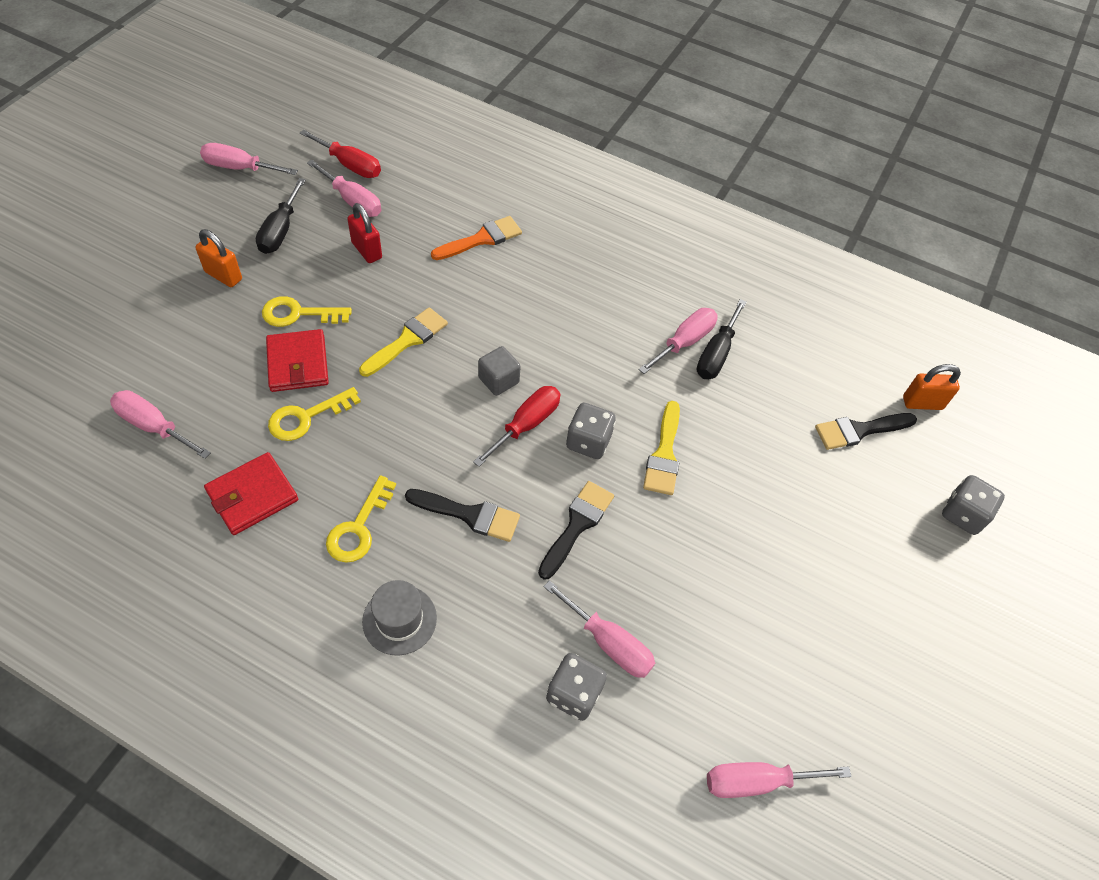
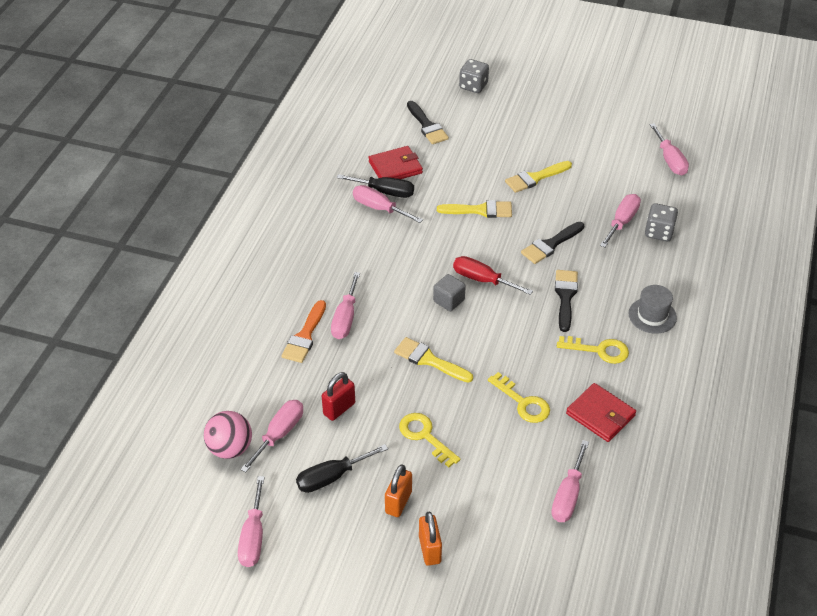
camera: 95 degrees left, 10 degrees down
(280, 231) = (331, 477): black screwdriver -> black screwdriver turned 150 degrees clockwise
(297, 363) = (475, 422): red wallet -> red wallet (395, 167)
(298, 314) = (425, 436): yellow key -> yellow key turned 150 degrees clockwise
(350, 165) = (230, 448): red screwdriver -> pink ball
(481, 239) = (305, 336): orange brush -> orange brush turned 120 degrees counterclockwise
(498, 277) = (345, 318): none -> pink screwdriver
(577, 525) = (550, 244): black brush -> black brush turned 60 degrees counterclockwise
(588, 441) = (484, 247): grey dice -> none
(728, 545) = (535, 178): none -> yellow brush
(922, 403) = (394, 99): orange padlock -> orange padlock (430, 549)

